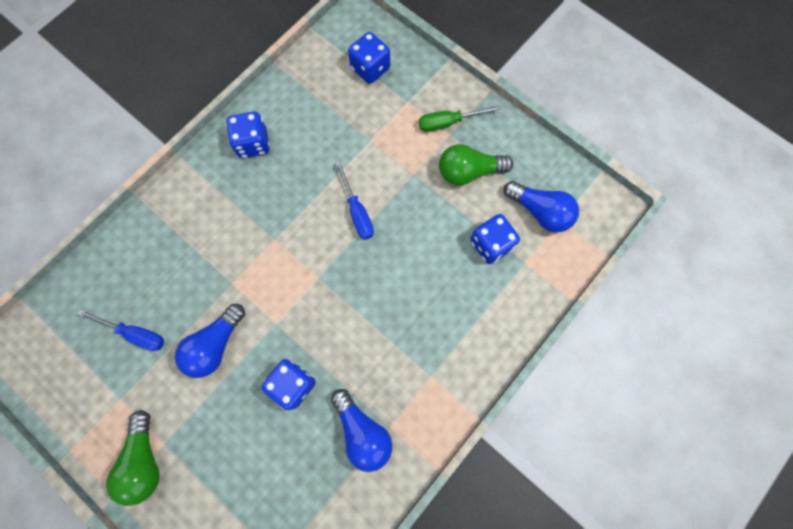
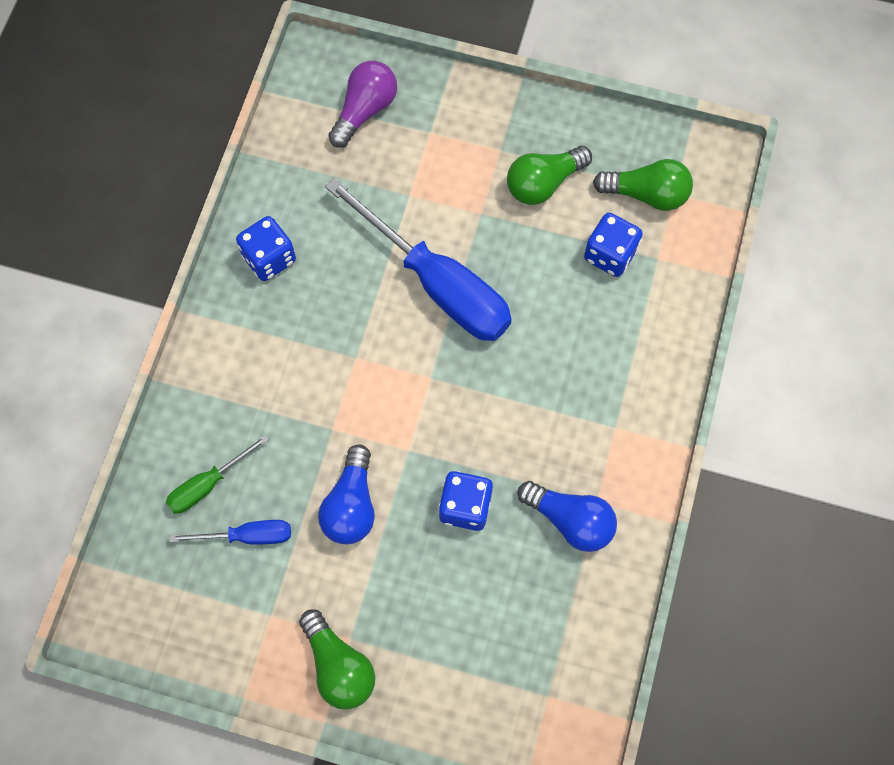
camera: 25 degrees left, 5 degrees down
(357, 212) = (437, 284): blue screwdriver -> blue screwdriver, size x2.11
(370, 68) = (365, 110): blue dice -> purple light bulb
(448, 122) = (491, 136): green screwdriver -> green screwdriver (208, 484)
(540, 211) = (646, 194): blue light bulb -> green light bulb

